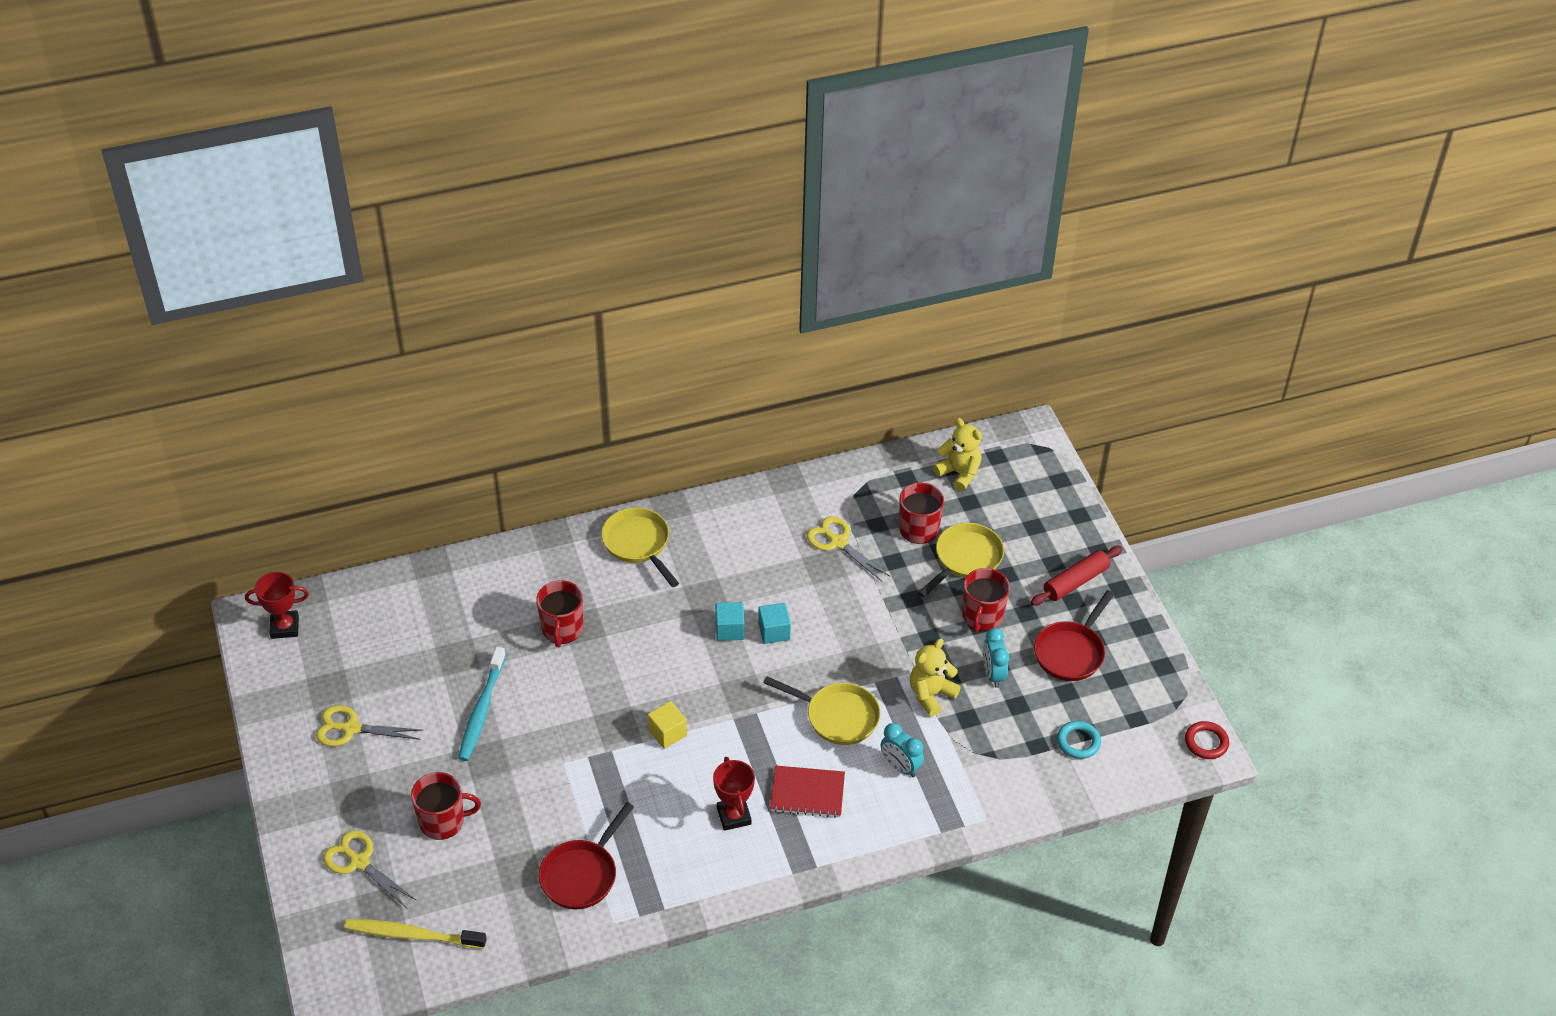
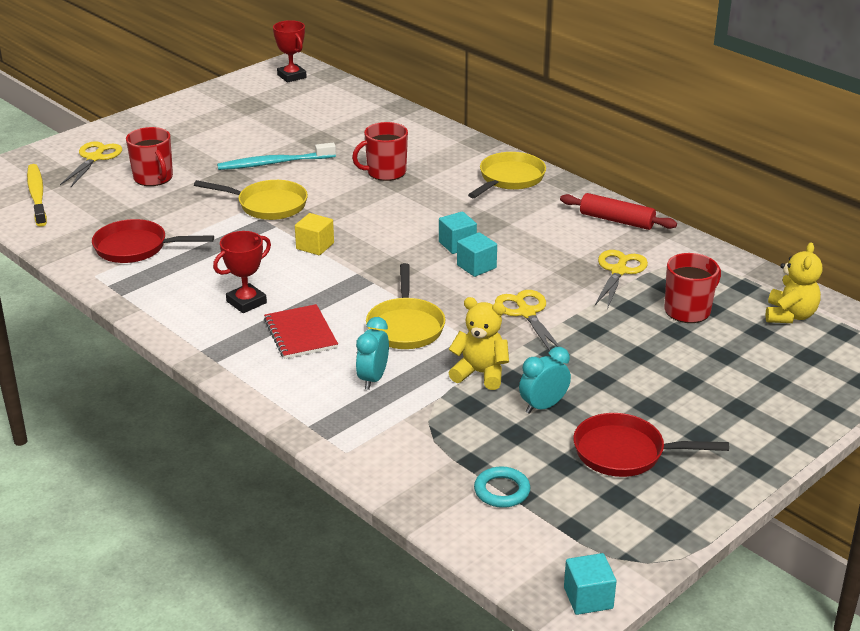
camera: 65 degrees right, 15 degrees down
(351, 728) = (217, 122): yellow scissors -> yellow scissors (526, 313)
(965, 559) = (679, 349): yellow pan -> yellow pan (268, 205)
(982, 616) = (614, 379): red mug -> none
(1075, 582) = (729, 430): red rolling pin -> red rolling pin (616, 220)
(1206, 742) = (588, 598): red ring -> turquoise cube

